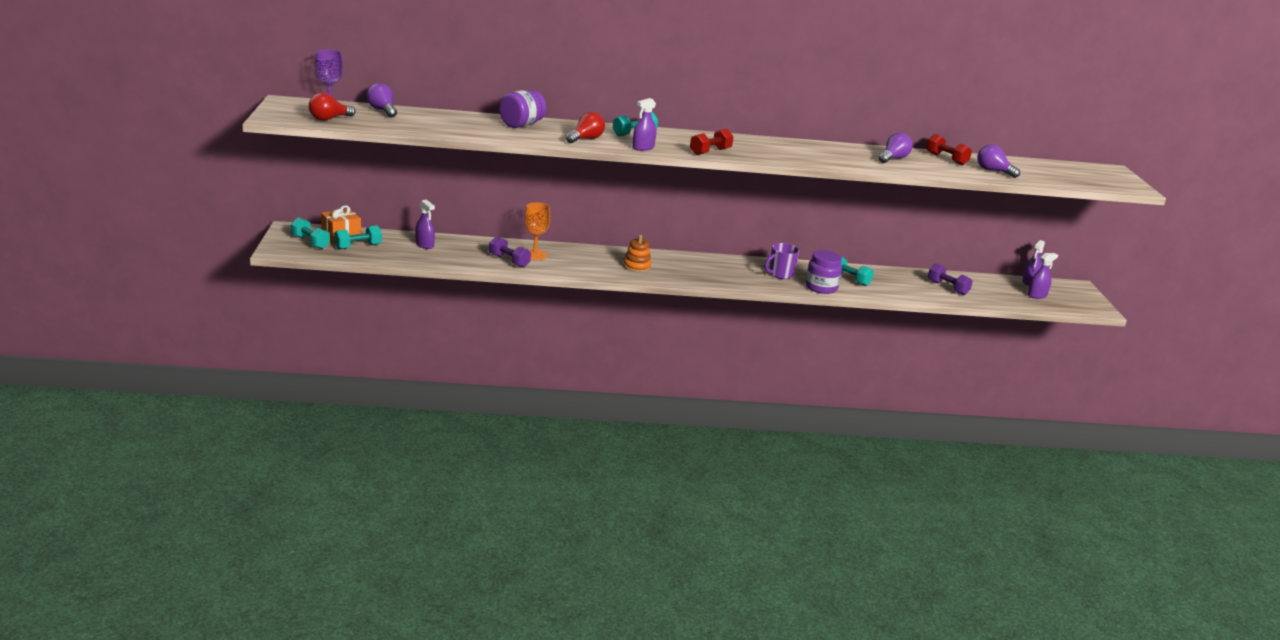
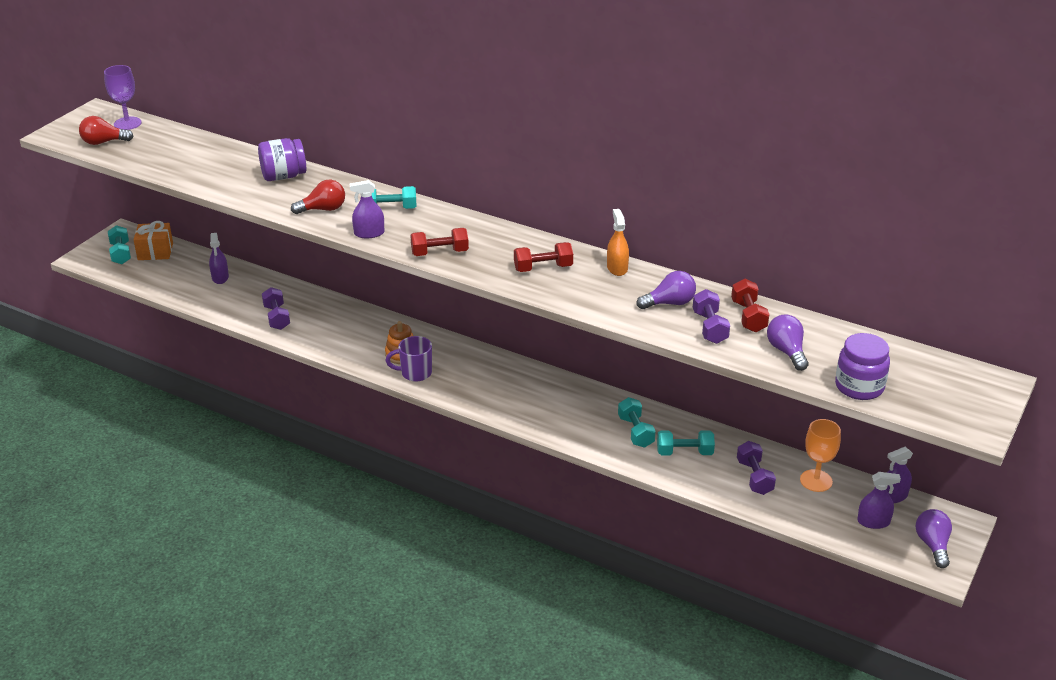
camera: 35 degrees right, 10 degrees up
(358, 247) = (156, 268): turquoise dumbbell -> turquoise dumbbell (684, 452)
(382, 110) = (170, 135): purple light bulb -> purple light bulb (932, 545)
(535, 255) = (313, 314): orange goblet -> orange goblet (816, 481)
(780, 274) = (555, 404): purple mug -> purple mug (415, 373)
(790, 152) = (543, 268): none -> red dumbbell
(821, 287) = (582, 436): purple jar -> purple jar (859, 387)
(834, 147) = (617, 268): none -> orange spray bottle
(935, 166) = (710, 327): none -> purple dumbbell

